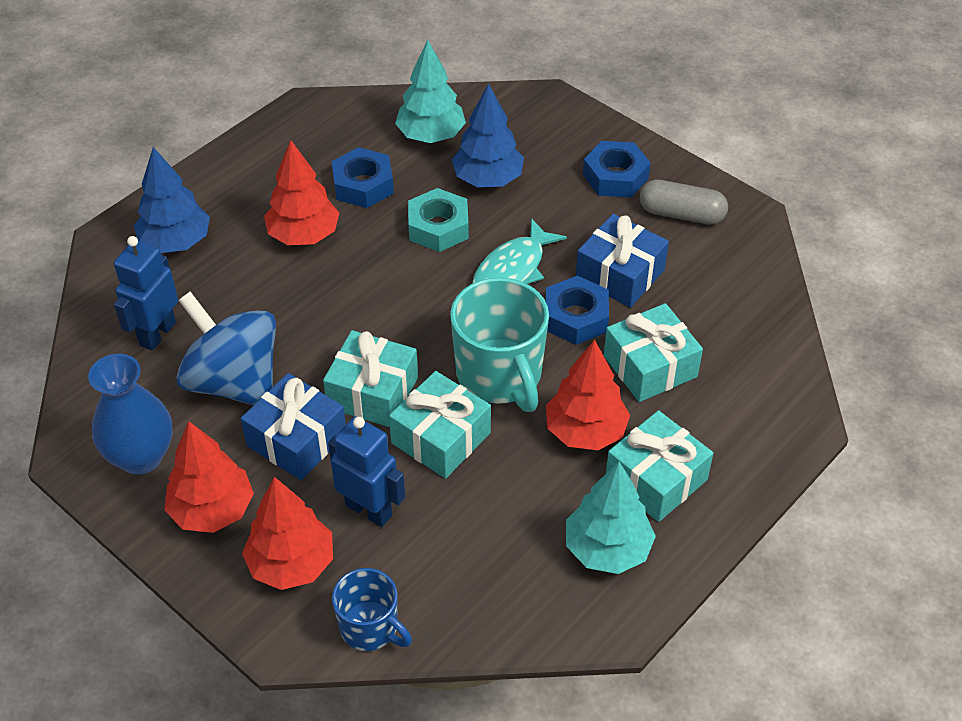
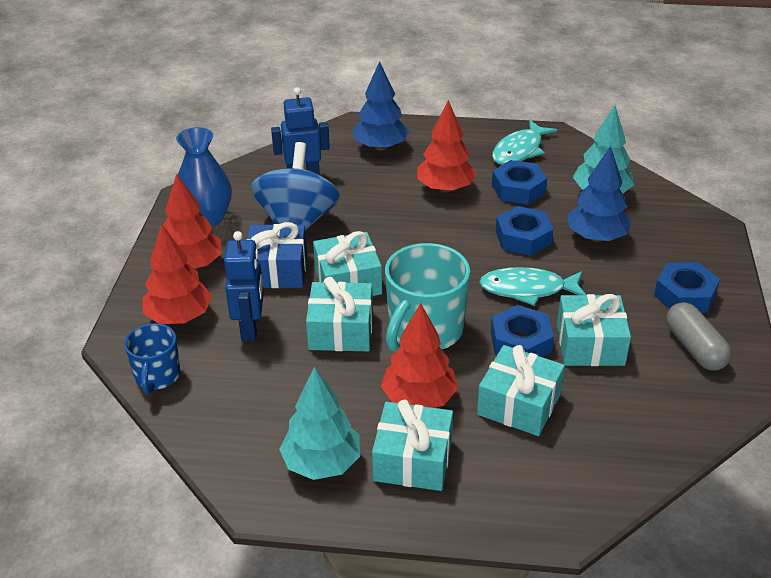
camera: 55 degrees right, 10 degrees down
(304, 146) = (519, 150): none -> turquoise fish
(438, 227) = (523, 238): turquoise nut -> blue nut
(620, 274) = (590, 344): blue gift -> turquoise gift

